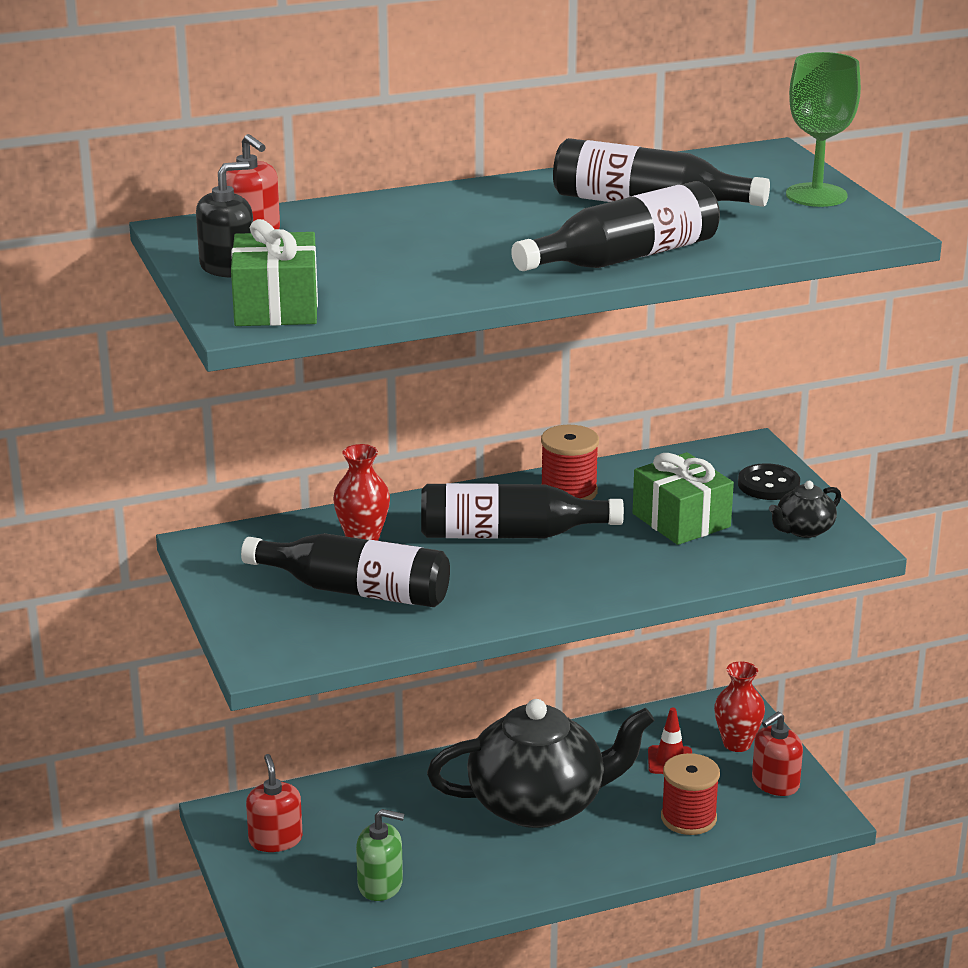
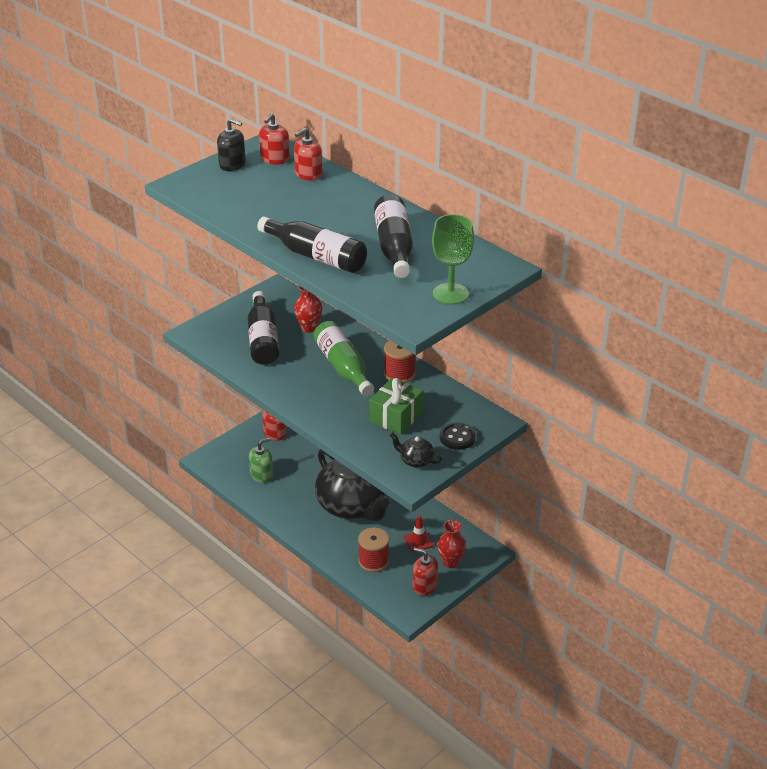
camera: 65 degrees right, 10 degrees up
(276, 307) = (197, 187): green gift -> none
(339, 219) = (308, 174): none -> red soap dispenser
(380, 885) = (261, 475): green soap dispenser -> green soap dispenser turned 105 degrees counterclockwise
(509, 534) = (343, 367): black bottle -> green bottle

